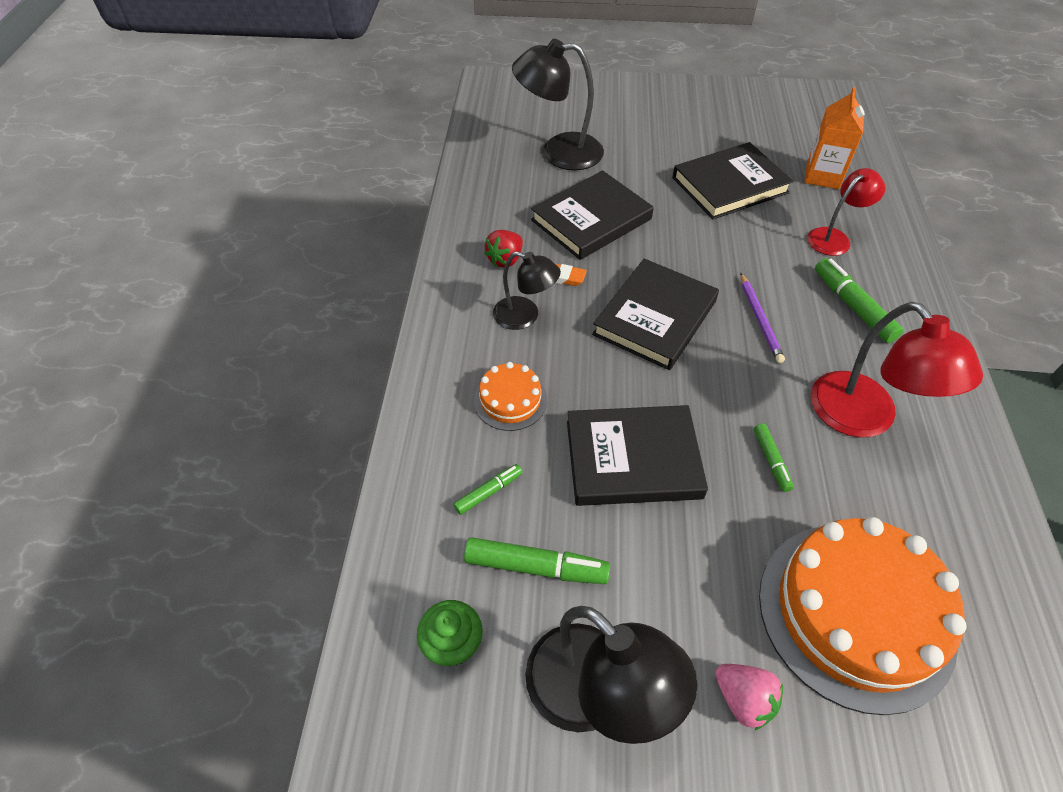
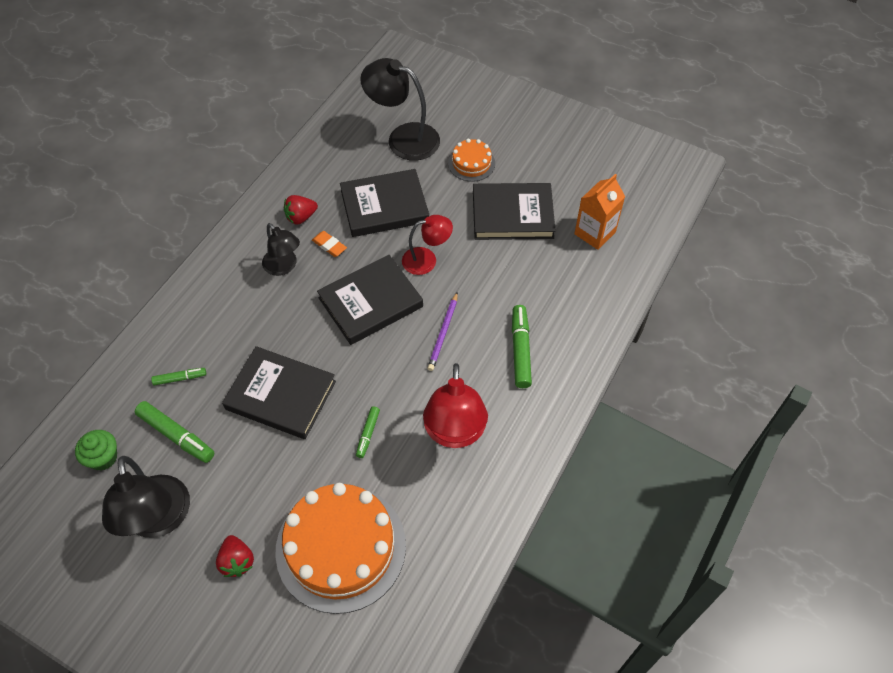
camera: 25 degrees right, 5 degrees up
(510, 400) = (233, 323): orange cake -> orange cake (471, 163)
(743, 699) = (237, 561): pink strawberry -> red strawberry
(834, 238) = (556, 290): red lamp -> red lamp (426, 260)

